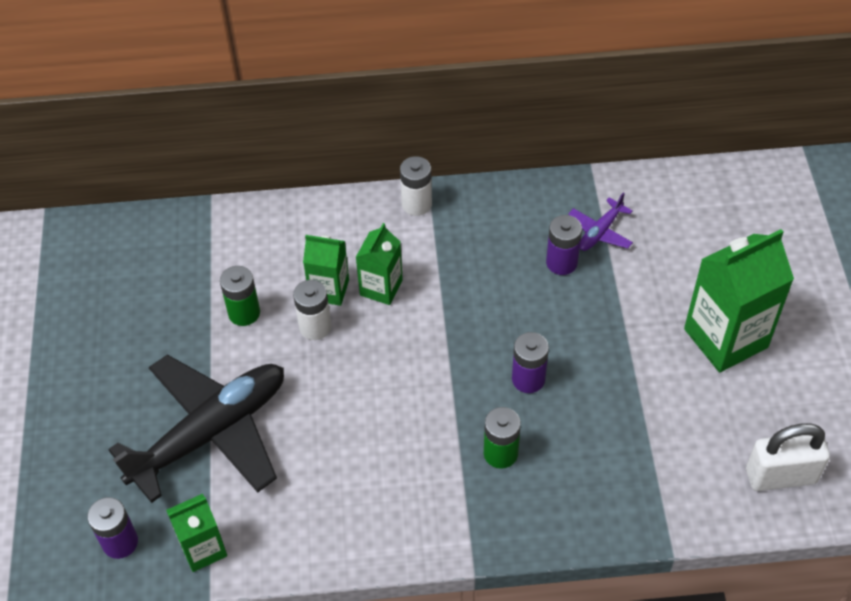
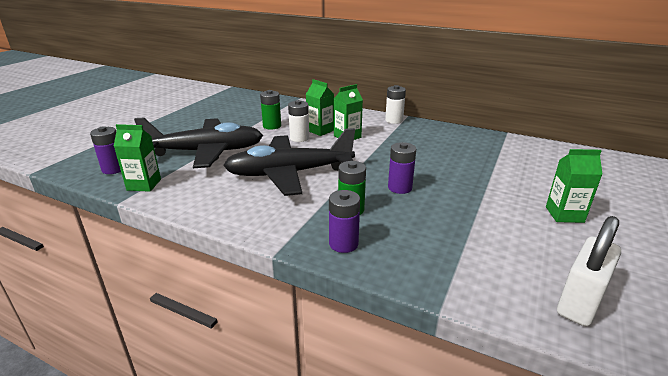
camera: 30 degrees right, 25 degrees down
(372, 421) = (289, 173): none -> black plane
(561, 262) = (461, 155): purple battery -> purple battery (343, 244)
(600, 232) = (496, 152): purple plane -> none
(725, 338) = (564, 214): green carton -> green carton, size x0.56
(780, 476) = (579, 303): white padlock -> white padlock turned 75 degrees counterclockwise

